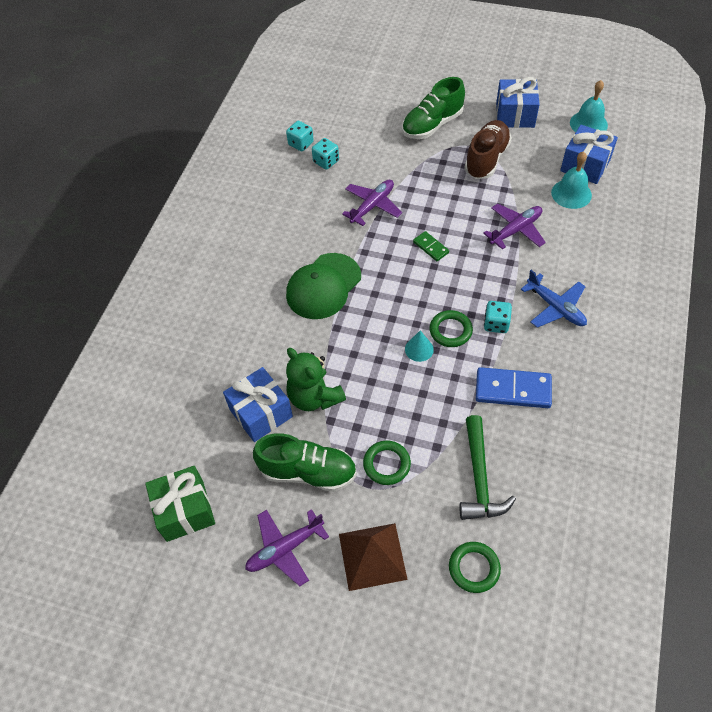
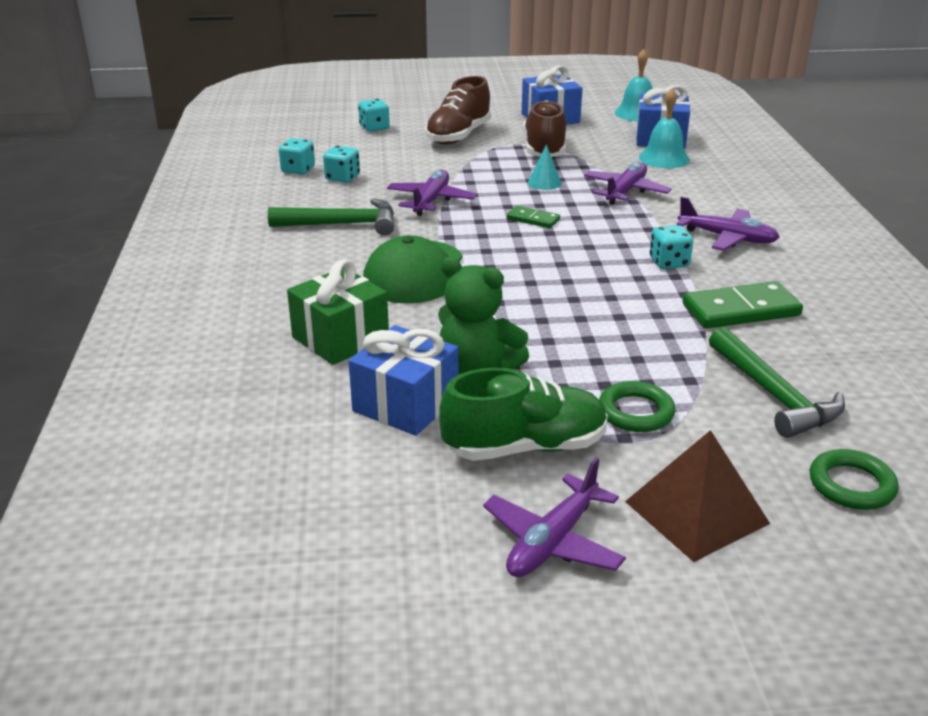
camera: 25 degrees left, 25 degrees down
(185, 510) = (348, 541): green gift -> green gift (340, 338)
(302, 219) = (342, 224): none -> green hammer
(376, 99) = (374, 128): none -> turquoise dice
(419, 349) = (589, 300): turquoise cone -> turquoise cone (544, 183)
(432, 125) = (458, 136): green shoe -> brown shoe
(450, 331) = (617, 278): green ring -> none
(513, 389) = (740, 310): blue domino -> green domino
(555, 307) = (727, 238): blue plane -> purple plane

